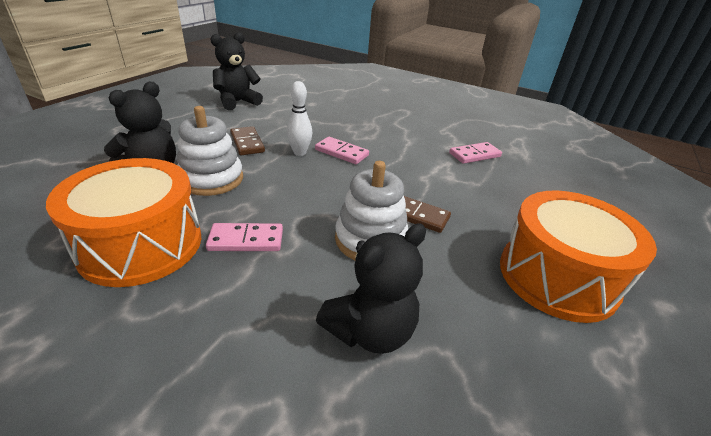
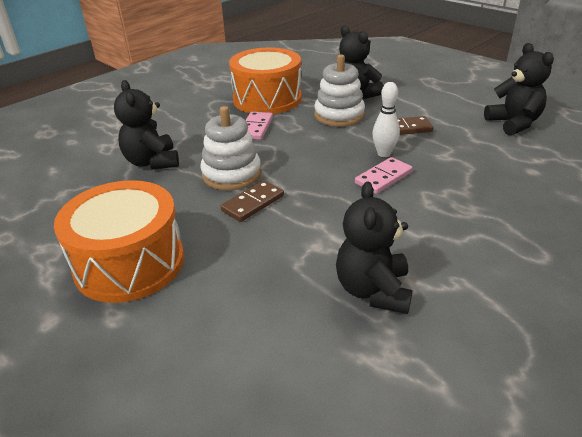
camera: 110 degrees right, 0 degrees up
(474, 155) = (373, 290): pink domino -> black teddy bear

